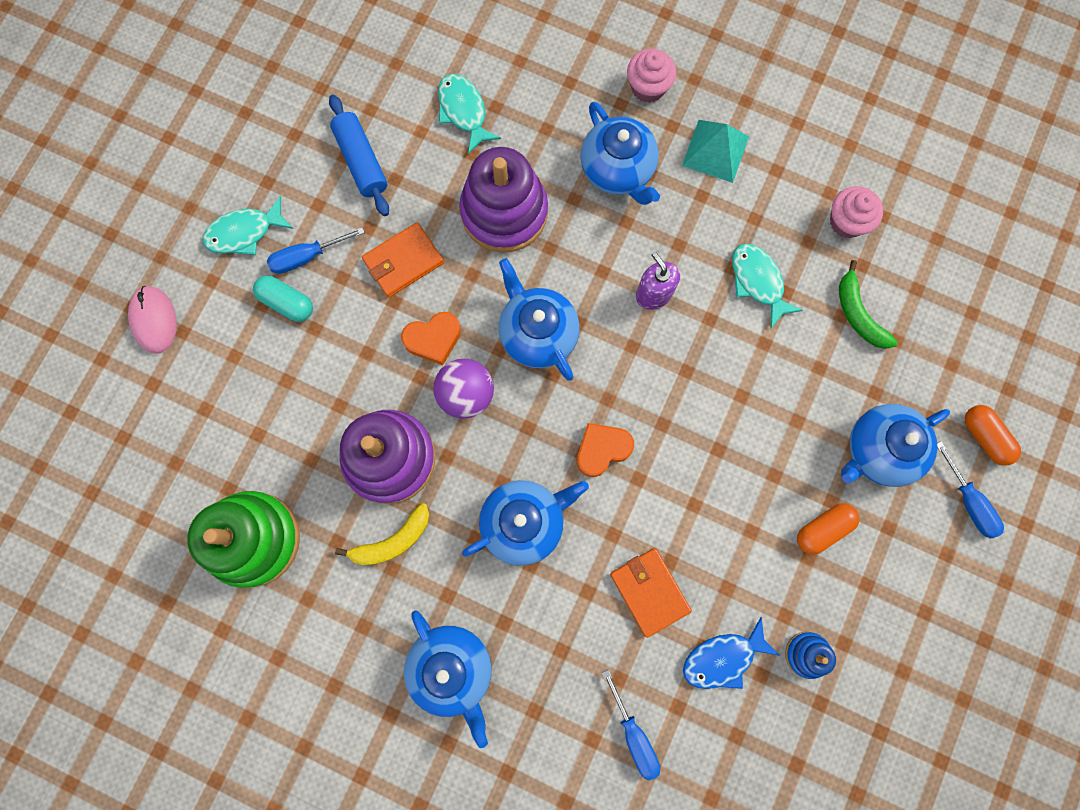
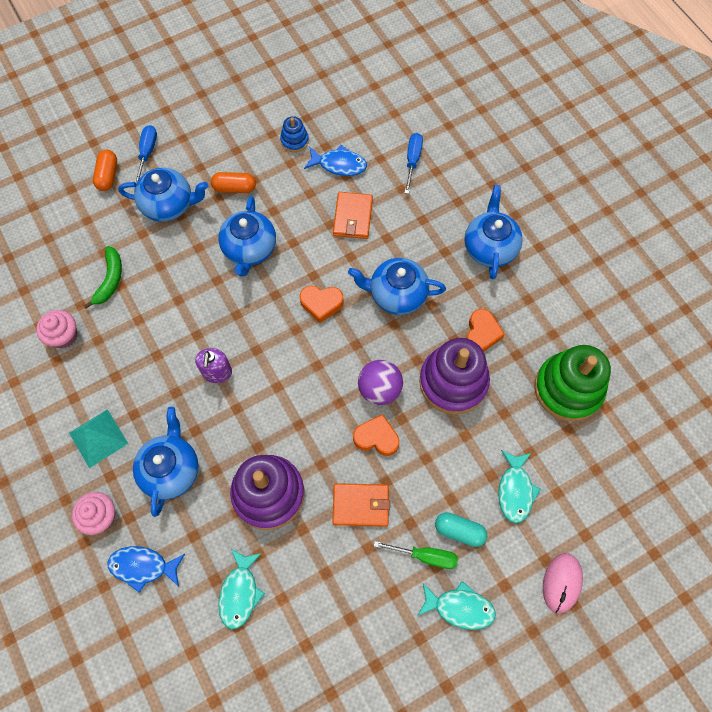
camera: 145 degrees left, 10 degrees down
(287, 303) = (459, 531): turquoise capsule -> turquoise capsule turned 45 degrees counterclockwise
(306, 257) = (426, 556): blue screwdriver -> green screwdriver
(361, 161) = (340, 605): blue rolling pin -> none
(392, 541) = (481, 333): yellow banana -> orange heart
(537, 333) = (308, 397): blue teapot -> blue teapot (249, 249)
(571, 74) = (143, 566): none -> blue fish
(758, 282) = (149, 337): turquoise fish -> turquoise fish (515, 490)

